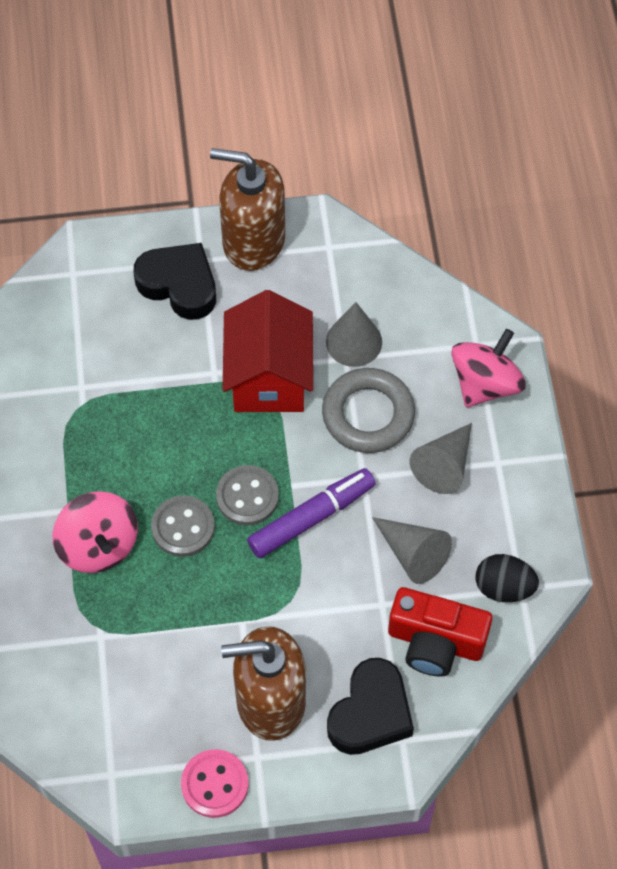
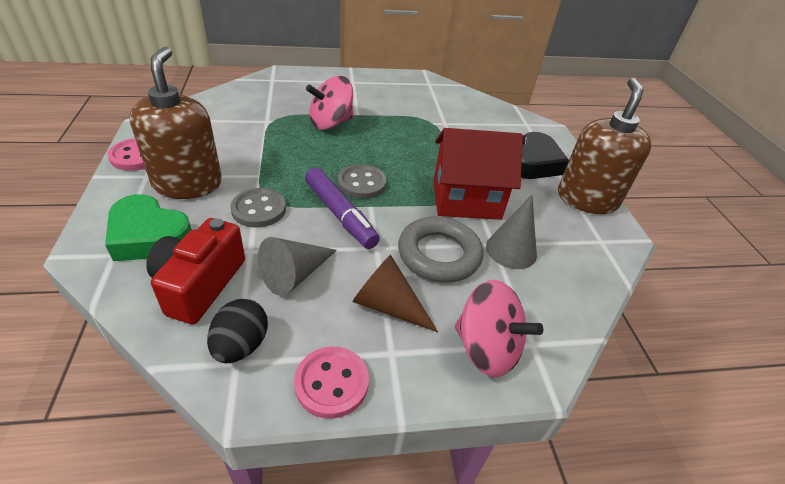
camera: 85 degrees right, 20 degrees down
(183, 527) = (339, 154): grey button -> grey button (259, 209)
(370, 713) = (149, 236): black heart -> green heart
(444, 465) = (388, 305): grey cone -> brown cone
(533, 509) = (331, 383): none -> pink button

